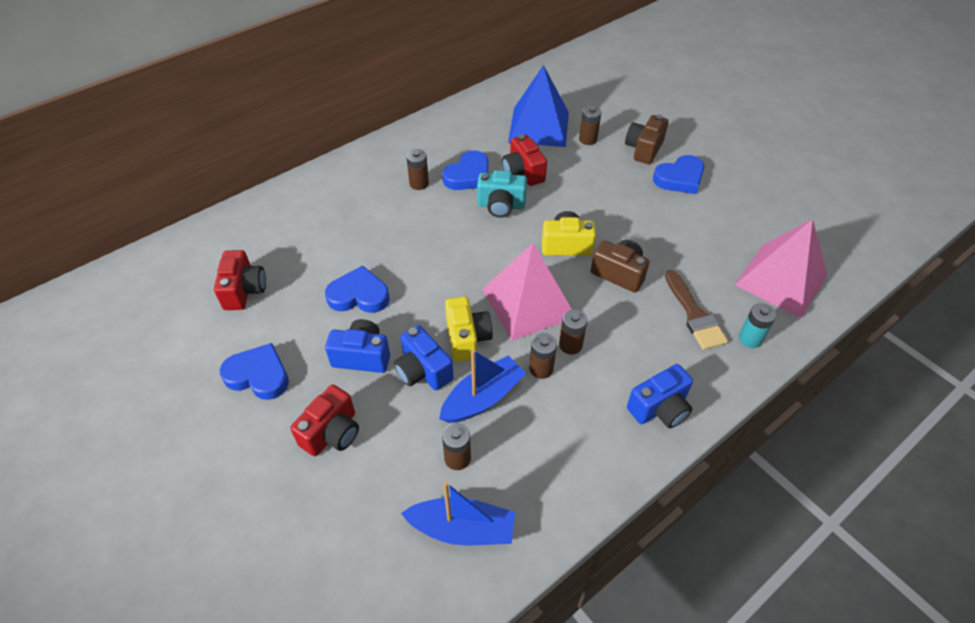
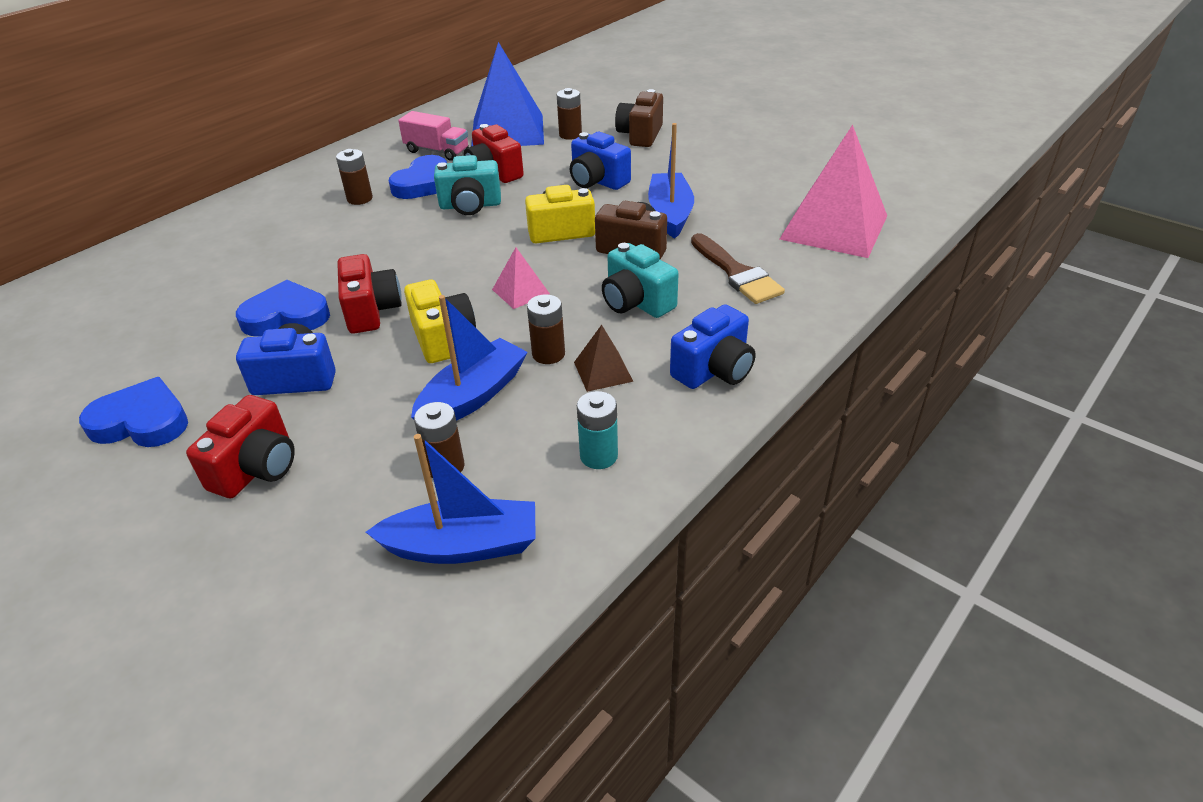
camera: 10 degrees left, 10 degrees down
(244, 290) = (119, 334): red camera -> red camera (371, 311)
(423, 371) = (385, 380): blue camera -> blue camera (597, 181)
(481, 141) = (437, 151): none -> pink truck
(528, 303) = (521, 291): pink pyramid -> pink pyramid, size x0.45
(570, 345) = (583, 325): brown battery -> none
(578, 393) = (603, 371): none -> brown pyramid
(613, 330) = (636, 302): none -> turquoise camera
(653, 242) = (670, 214): none -> blue boat
(679, 178) = (689, 154): blue heart -> none
(750, 339) = (811, 286): turquoise battery -> turquoise battery (598, 456)

